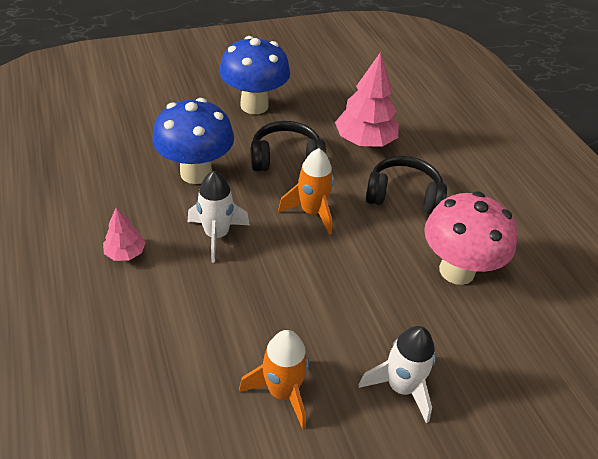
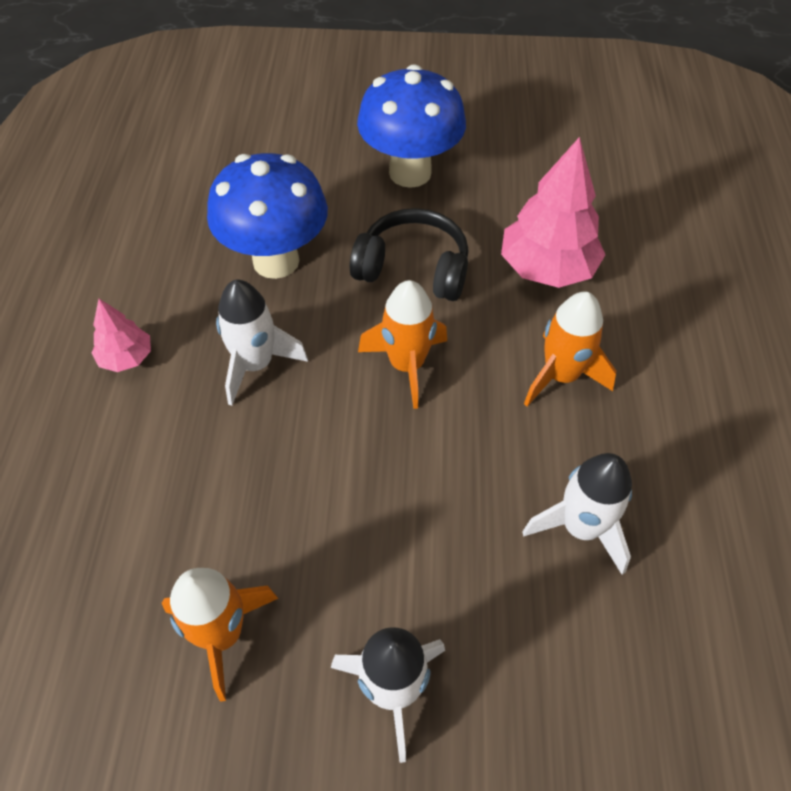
camera: 25 degrees right, 10 degrees up
(403, 196) = (561, 376): black headphones -> orange rocket
(456, 270) = (580, 527): pink mushroom -> white rocket

